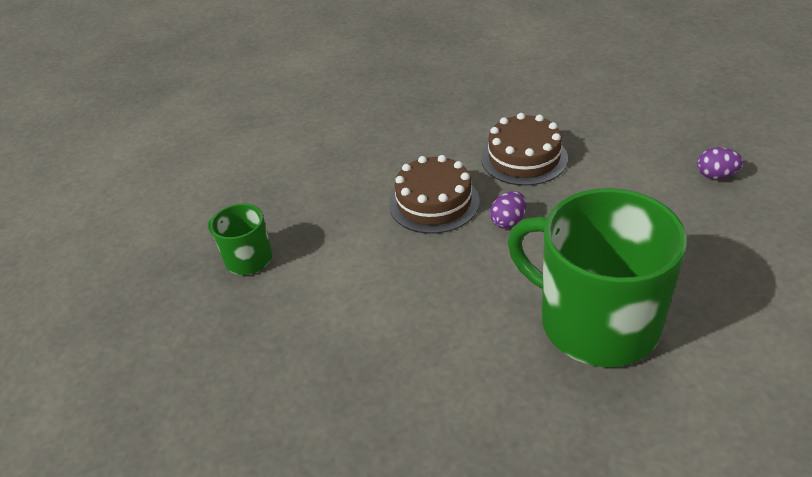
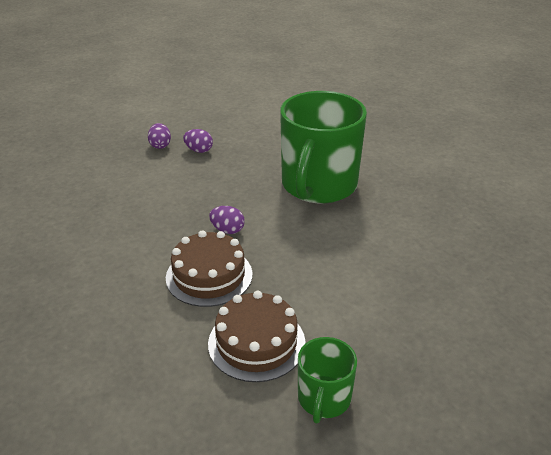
camera: 110 degrees left, 5 degrees down
(524, 158) = (138, 230): brown cake -> brown cake (256, 343)
(702, 209) = (199, 150): none -> purple egg

